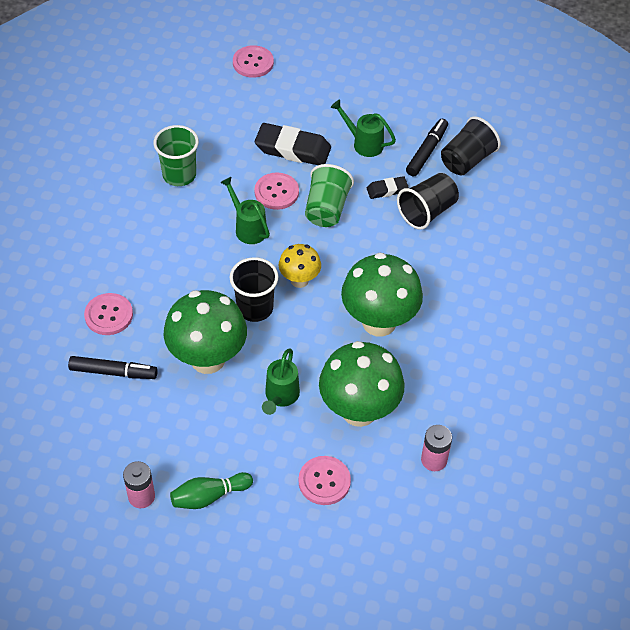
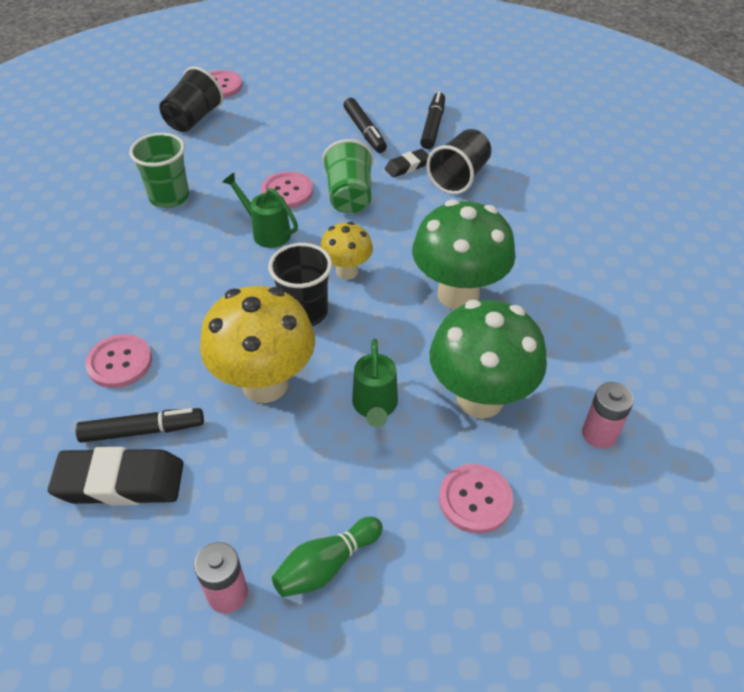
camera: 15 degrees left, 5 degrees down
(208, 359) = (265, 384): green mushroom -> yellow mushroom
(293, 149) = (290, 150): black eraser -> black eraser (120, 482)
(364, 143) = (364, 131): green watering can -> black marker
(467, 160) = (477, 126): black cup -> black cup (193, 119)

